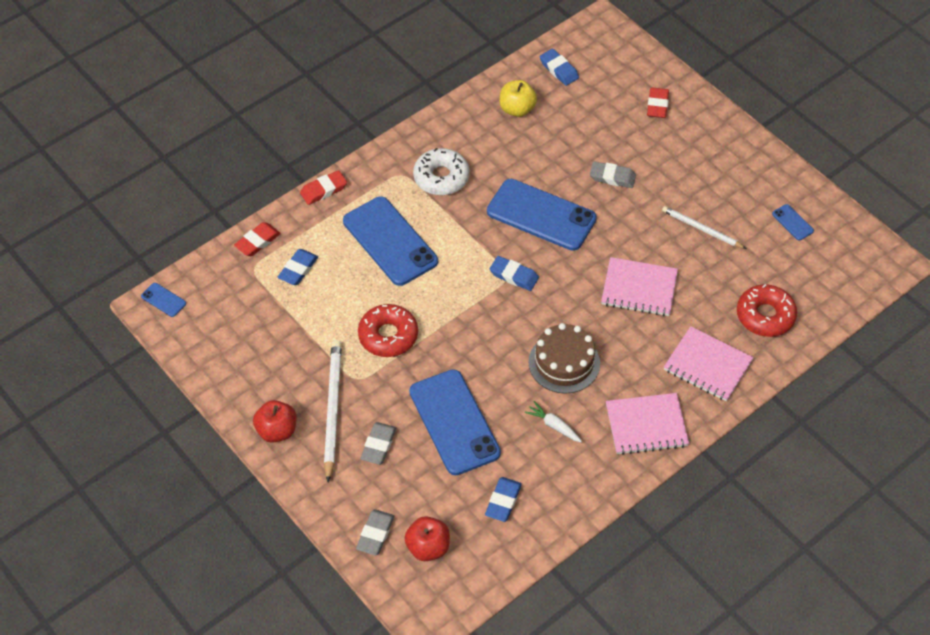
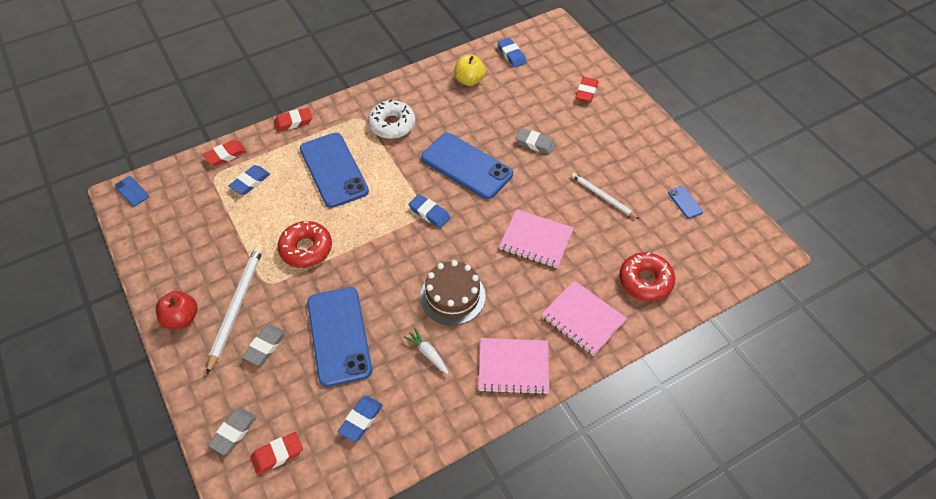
camera: 10 degrees right, 0 degrees up
(428, 547) = (277, 454): red apple -> red eraser

